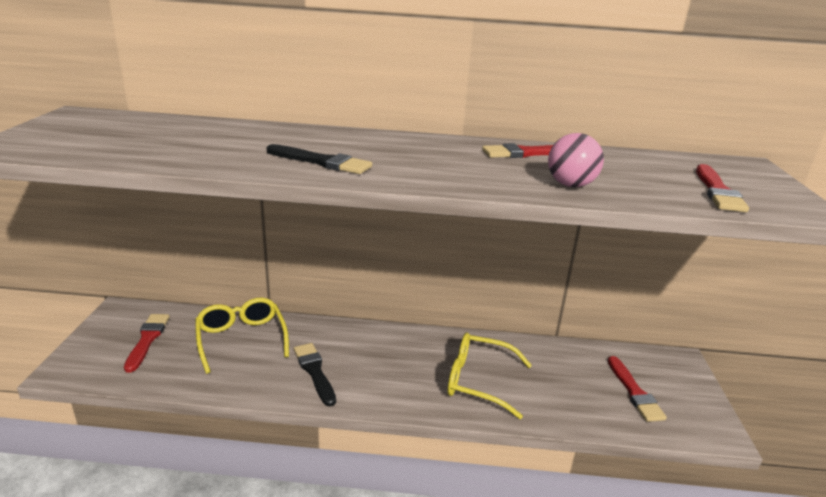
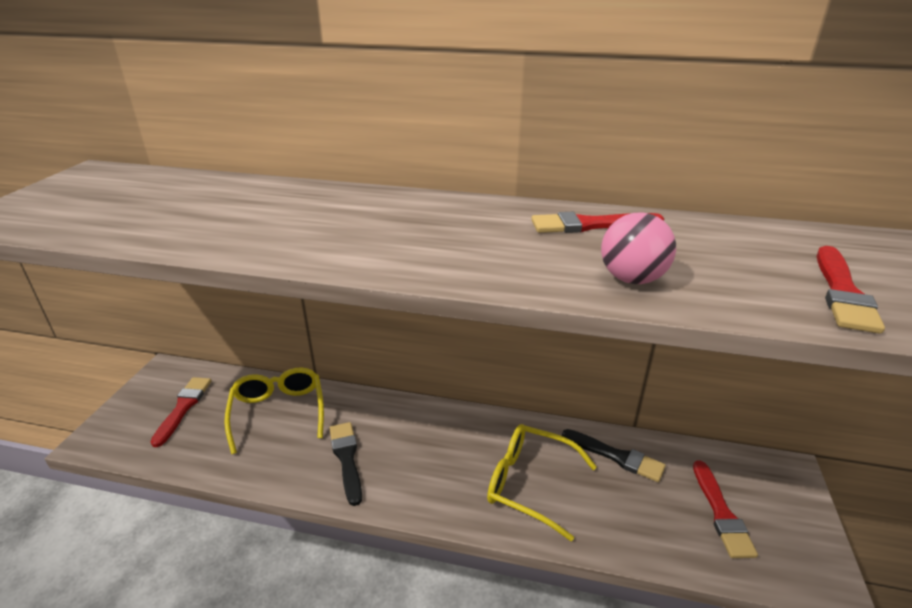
camera: 10 degrees right, 5 degrees up
(322, 162) = (326, 240): black brush -> black brush (616, 456)

